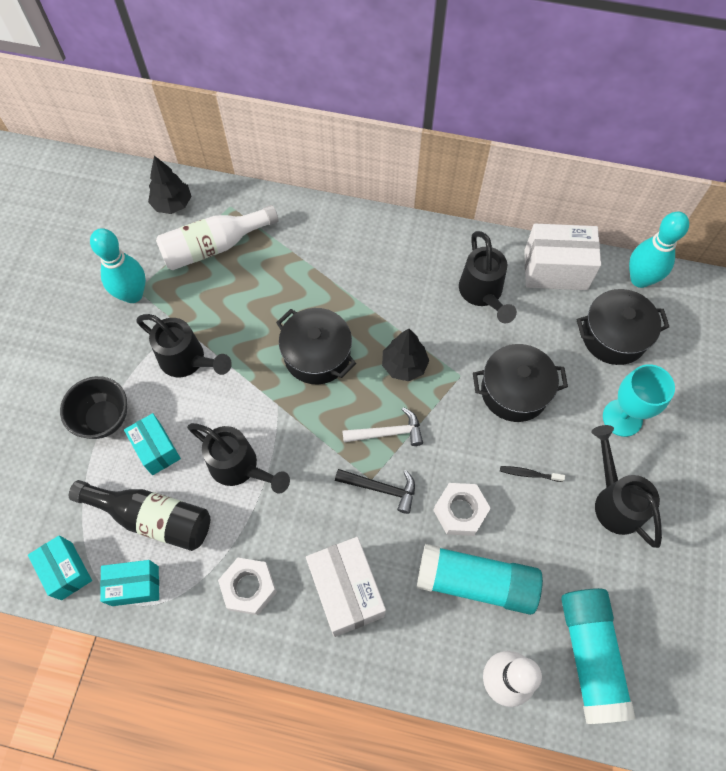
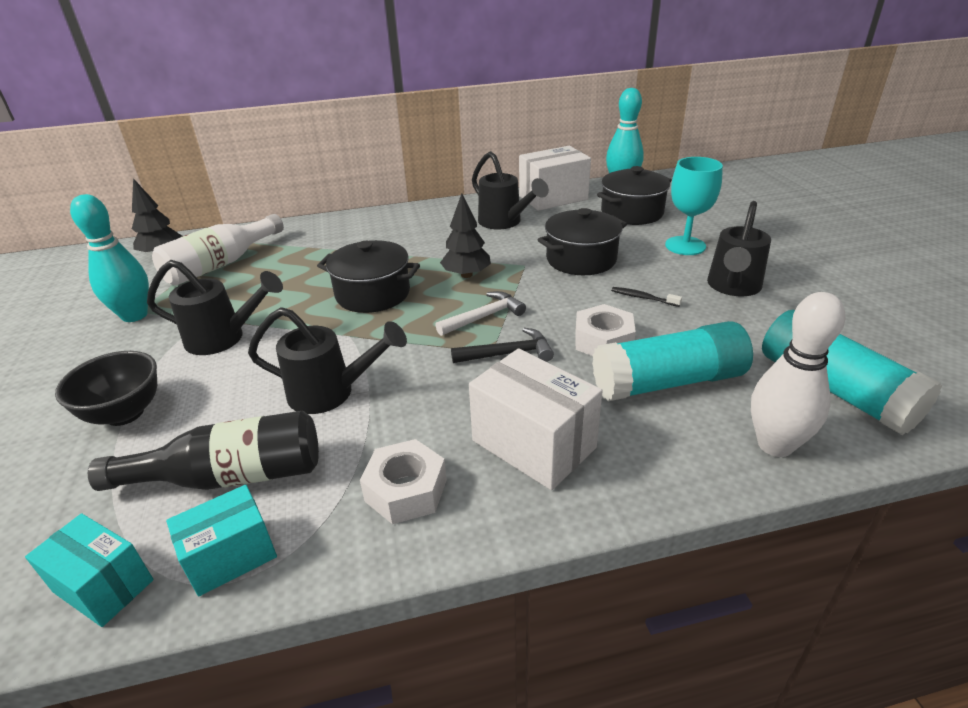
camera: 25 degrees left, 30 degrees down
(157, 449) = (211, 415): turquoise box -> none
(529, 474) = (643, 298): black toothbrush -> black toothbrush turned 45 degrees clockwise
(614, 500) = (732, 288): black watering can -> black watering can turned 105 degrees counterclockwise

